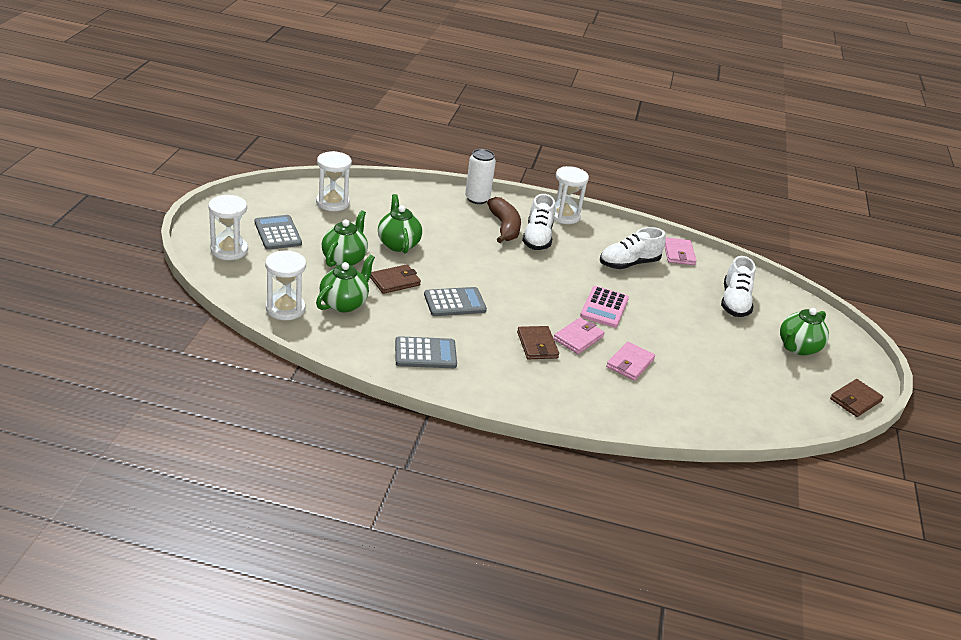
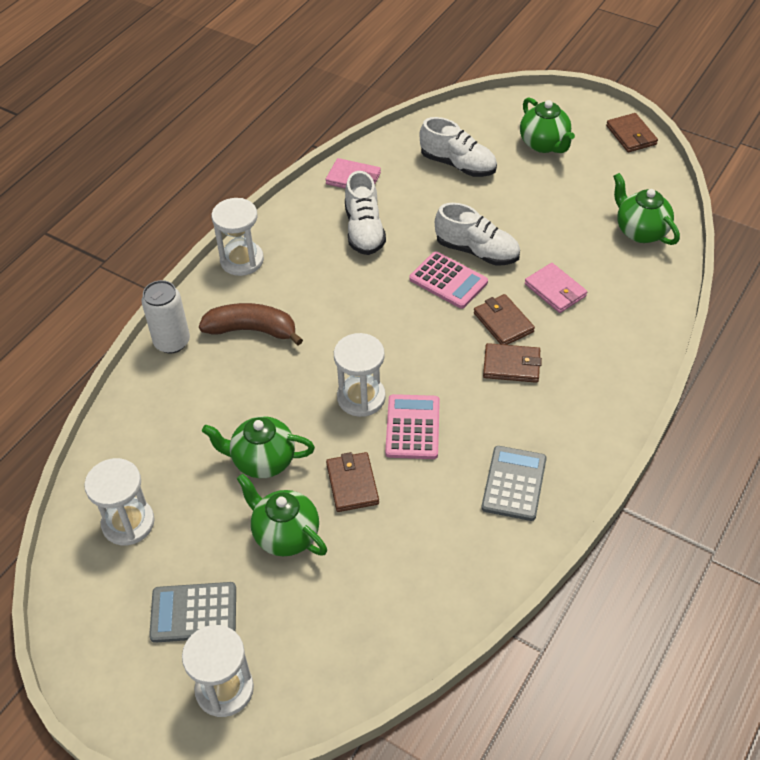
camera: 65 degrees left, 15 degrees up
(285, 309) = (392, 631): white hourglass -> white hourglass (361, 397)
(344, 303) = (392, 554): green teapot -> green teapot (640, 231)
(454, 302) = (412, 427): grey calculator -> pink calculator
(537, 238) = (286, 302): white shoe -> white shoe (477, 251)
(578, 338) = (503, 322): pink wallet -> brown wallet

